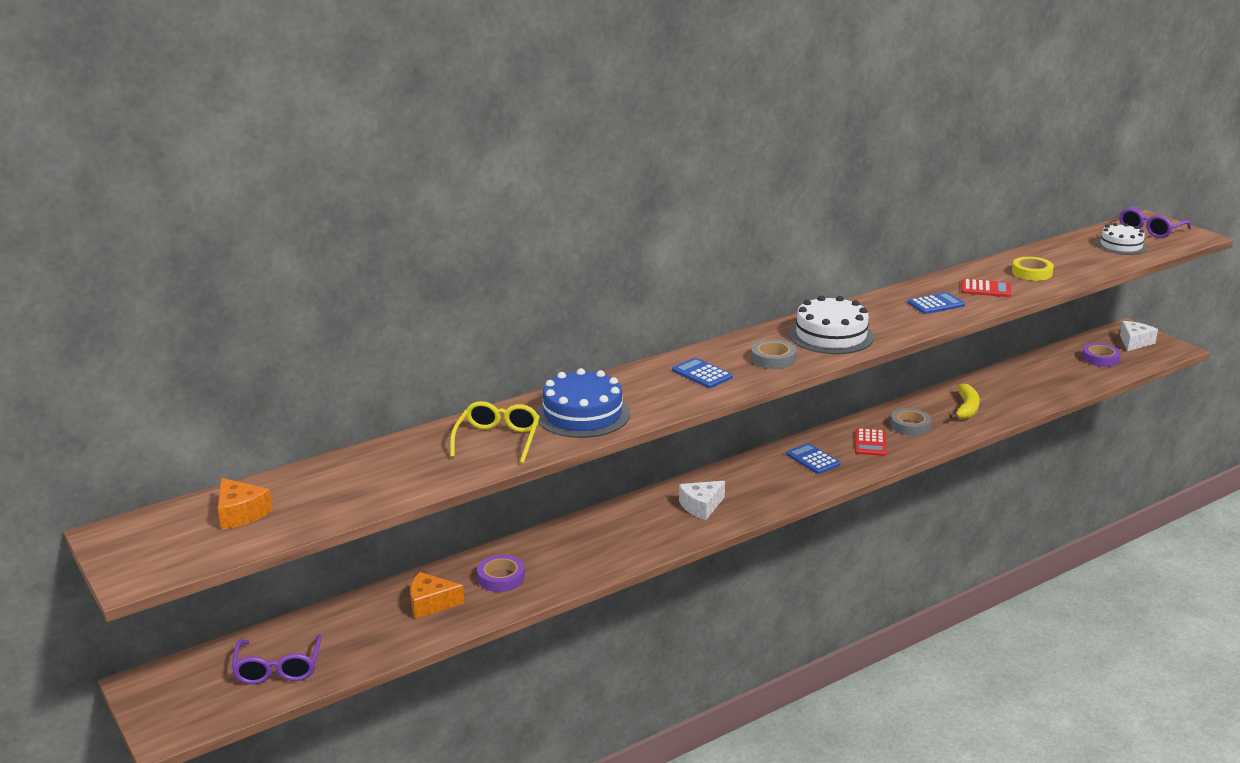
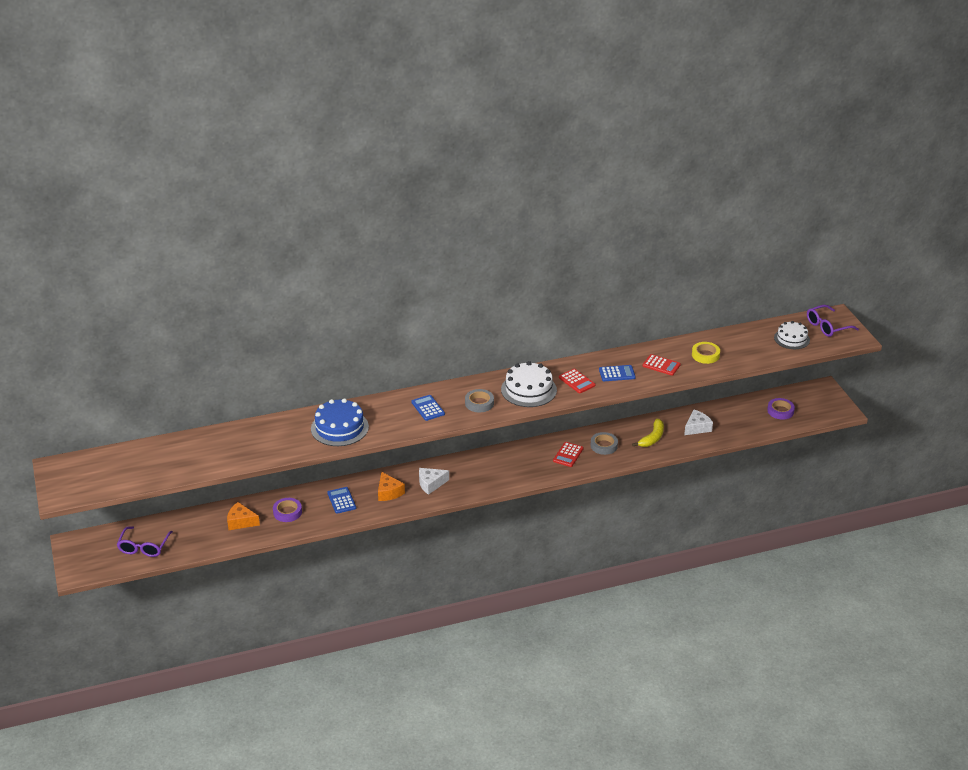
camera: 15 degrees right, 10 degrees up
(240, 513) = (124, 465): orange cheese -> orange cheese (388, 492)
(498, 439) = (282, 438): yellow glasses -> none
(812, 459) = (522, 461): blue calculator -> blue calculator (341, 500)
(889, 318) = (577, 381): none -> red calculator
(1134, 342) = (818, 400): white cheese -> white cheese (697, 428)

